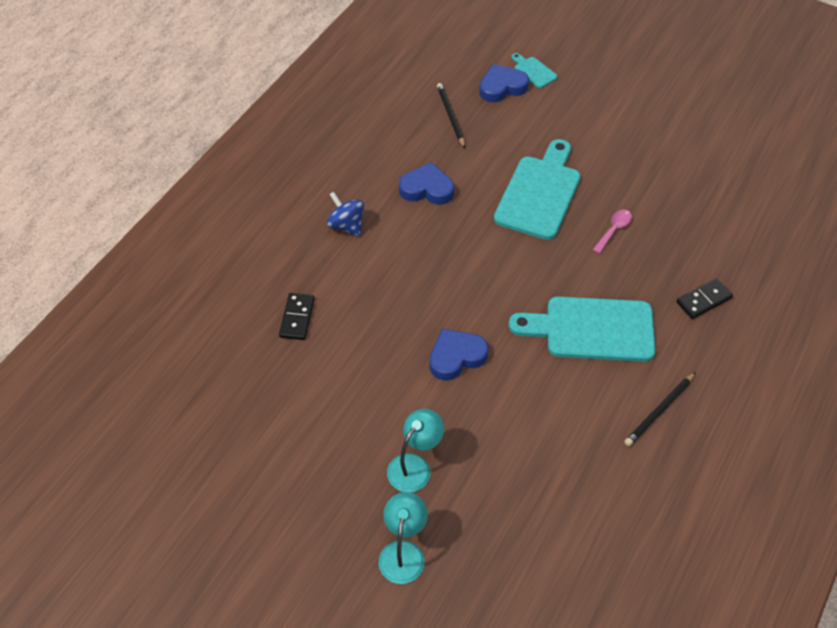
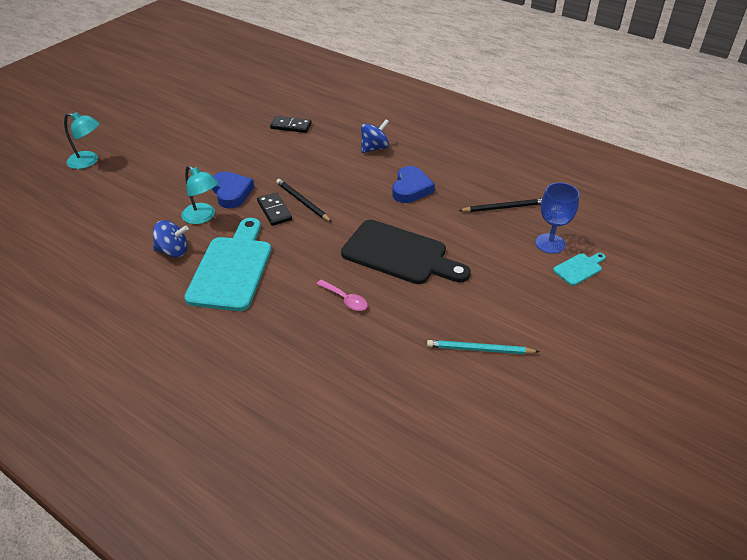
camera: 95 degrees right, 10 degrees down
(415, 466) = (148, 169): turquoise lamp -> turquoise lamp (203, 217)
(502, 87) = (550, 243): blue heart -> blue goblet
(539, 193) = (399, 254): turquoise cutting board -> black cutting board
(575, 392) = (173, 251): none -> blue spinning top
(650, 137) = (480, 349): none -> turquoise pencil
(660, 410) = (132, 299): black pencil -> black pencil (302, 202)
(703, 300) = (240, 353): black domino -> black domino (274, 211)

